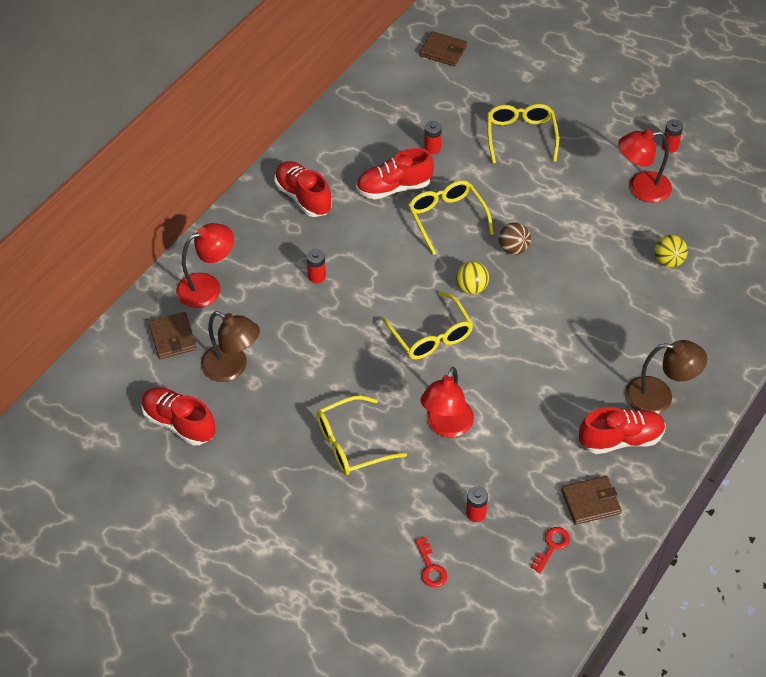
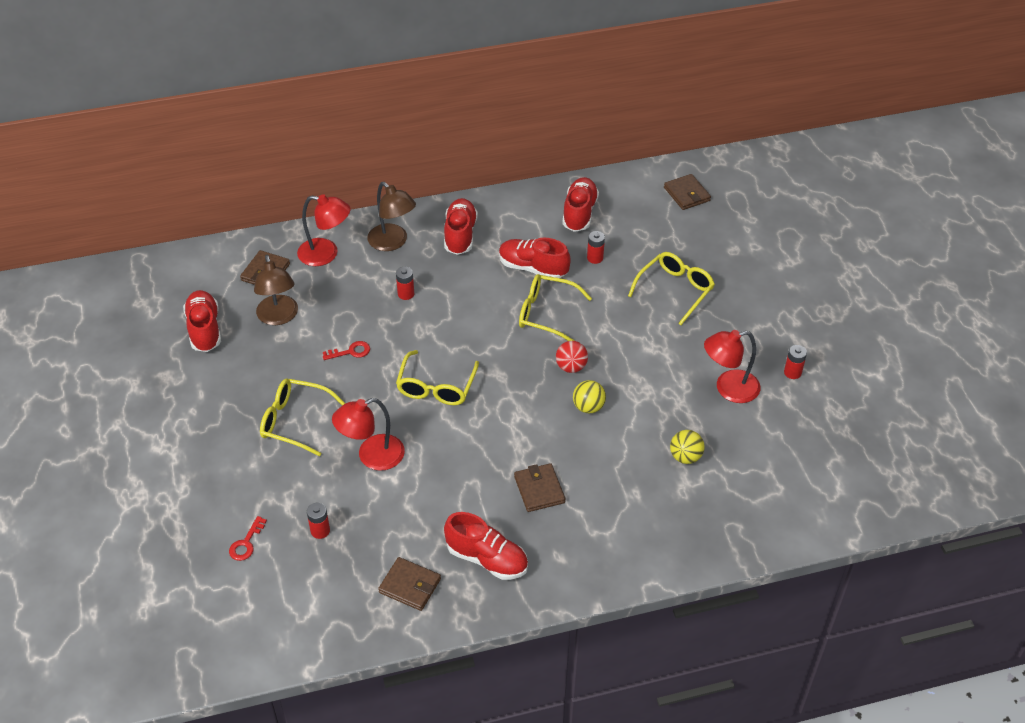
camera: 40 degrees right, 5 degrees down
(378, 118) = (579, 213): none -> red shoe
(447, 218) = (546, 314): yellow glasses -> yellow glasses turned 90 degrees counterclockwise
(471, 288) = (506, 374): yellow ball -> yellow ball (588, 407)
(513, 248) = (571, 367): brown ball -> red ball
(552, 546) = (344, 595): red key -> red key (350, 352)
(597, 360) = (539, 489): none -> brown wallet
(641, 188) = (728, 388): red lamp -> red lamp turned 45 degrees counterclockwise
(659, 397) = (554, 550): brown lamp -> brown lamp (393, 242)

